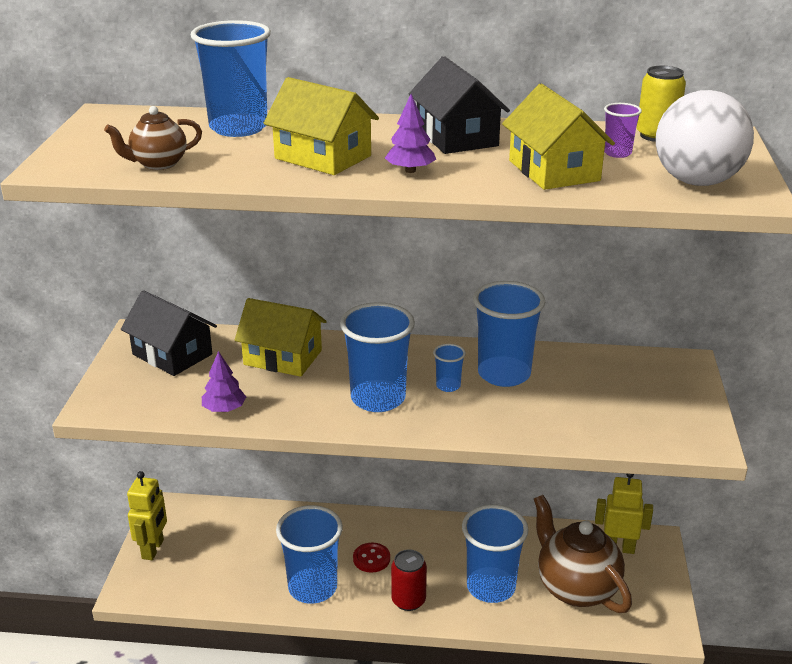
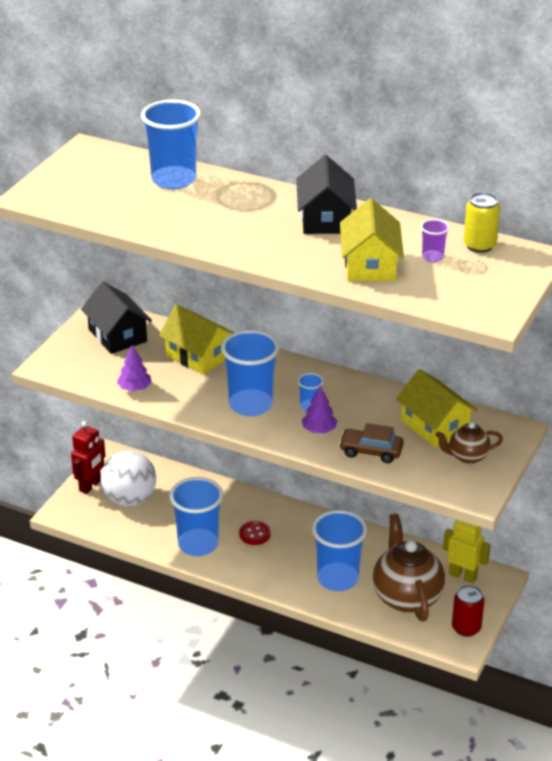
camera: 20 degrees right, 5 degrees up
(153, 549) = (90, 486): yellow robot -> red robot
(158, 164) = (99, 206): brown teapot -> brown teapot (467, 457)
(323, 157) = (215, 220): yellow house -> yellow house (434, 426)
(408, 600) = (267, 572): red can -> red can (466, 628)
(410, 170) = (267, 245): purple tree -> purple tree (319, 430)
(504, 374) = (360, 406): blue cup -> none
(552, 421) = (371, 451): none -> brown car
(697, 182) = (465, 295): white ball -> white ball (130, 499)

